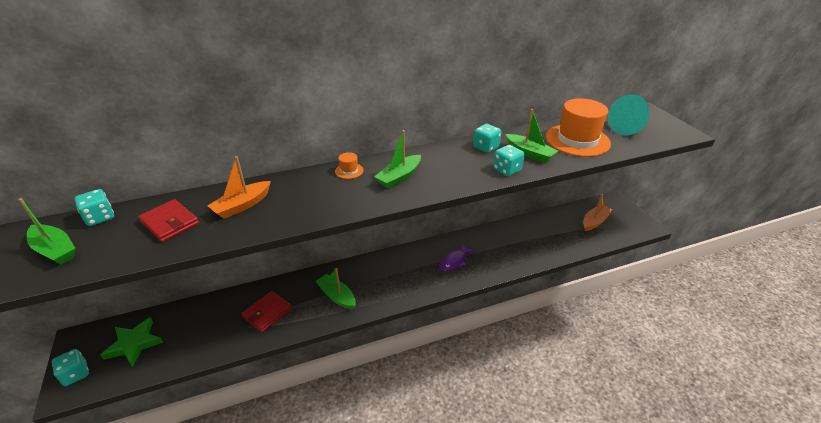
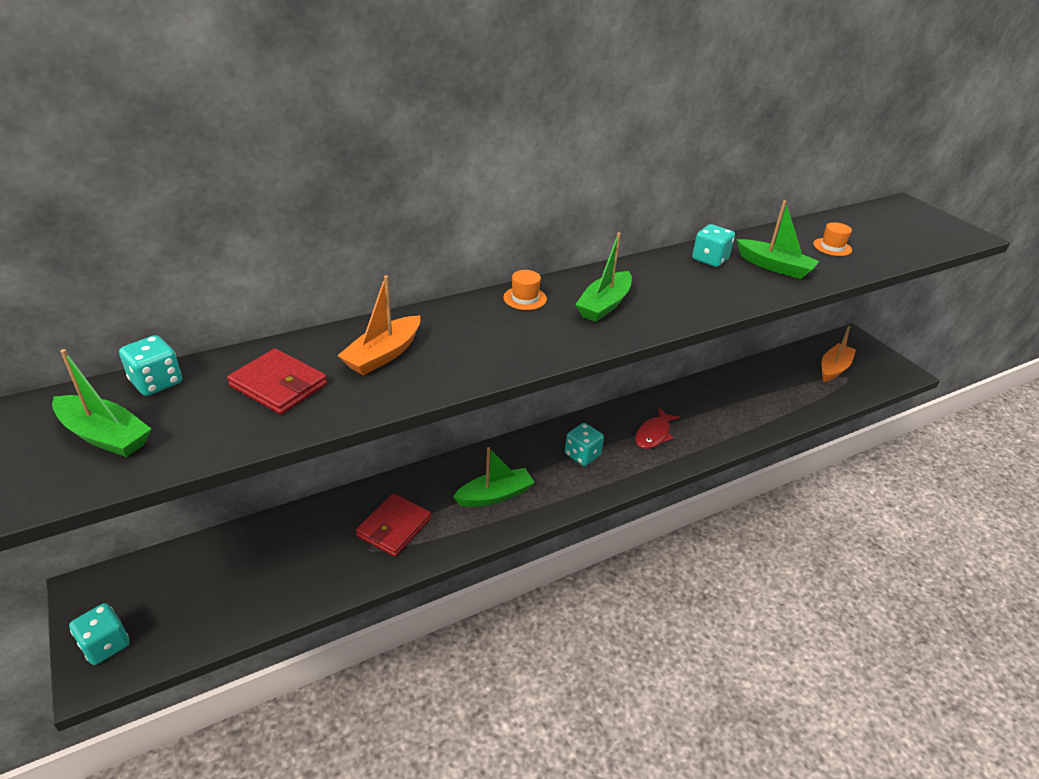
camera: 10 degrees left, 0 degrees up
(134, 344) = (190, 590): green star -> none
(337, 296) = (495, 495): green boat -> green boat turned 120 degrees clockwise
(454, 261) = (654, 434): purple fish -> red fish
(507, 170) = (753, 290): turquoise dice -> turquoise dice (582, 455)
(577, 140) = (832, 247): orange hat -> orange hat, size x0.41
(628, 128) = (893, 229): turquoise cone -> none

